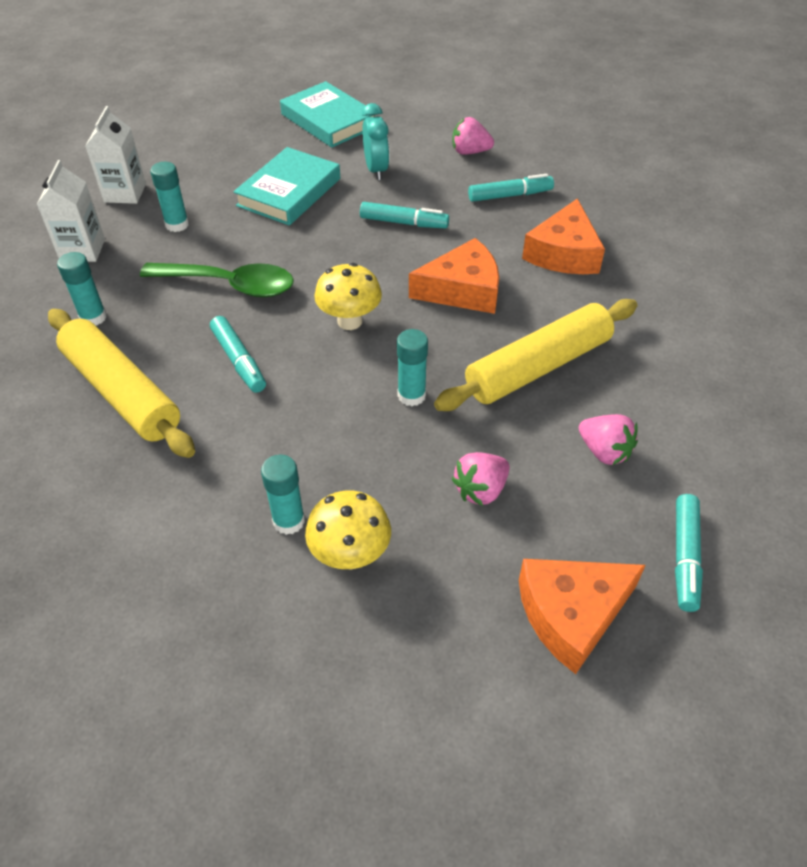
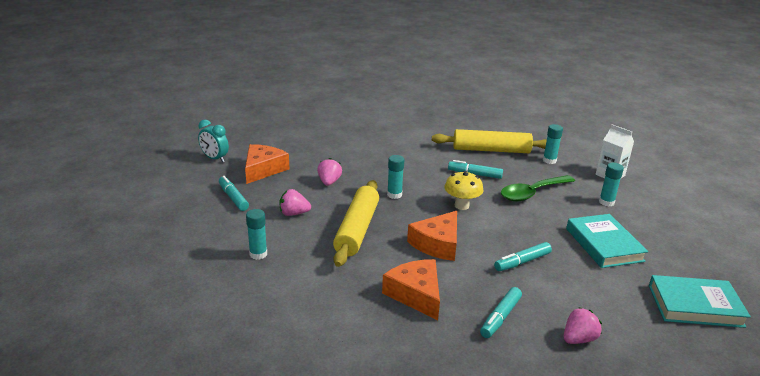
camera: 135 degrees right, 20 degrees down
(125, 193) = (658, 202): white carton -> none
(289, 521) = (381, 150): turquoise glue stick -> turquoise glue stick (258, 254)
(350, 555) = (350, 152): yellow mushroom -> none
(376, 170) = (597, 286): turquoise clock -> turquoise clock (215, 158)

